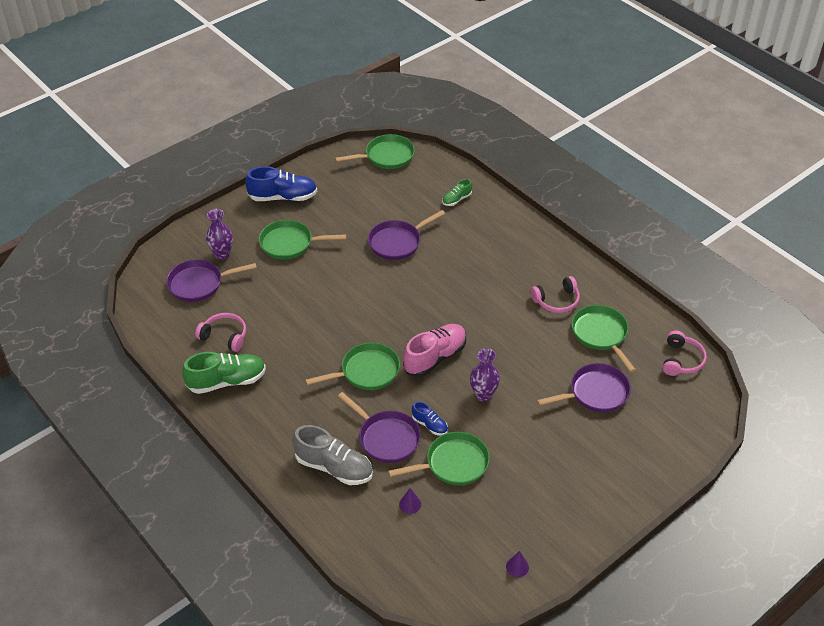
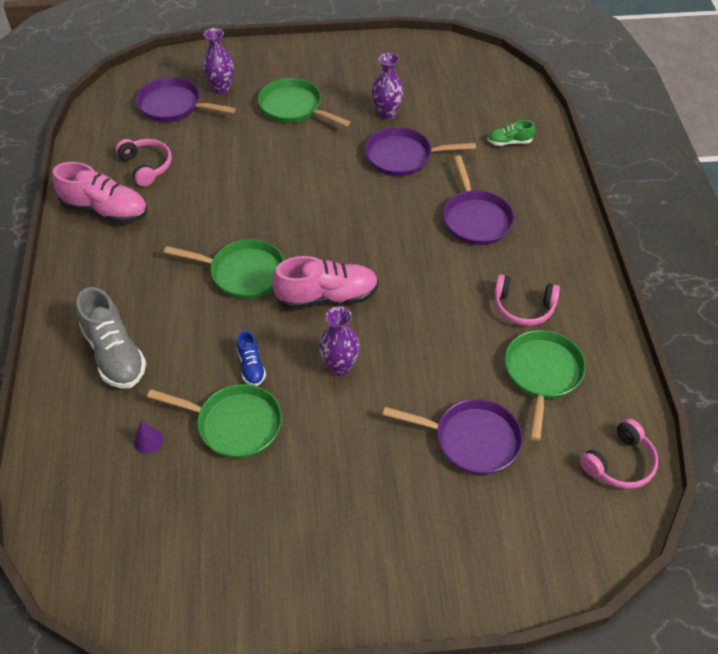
camera: 35 degrees right, 5 degrees up
(227, 381) = (105, 210): green shoe -> pink shoe
(283, 197) = (331, 60): blue shoe -> none
(359, 217) = (387, 113): none -> purple vase
(386, 156) = (474, 66): green pan -> none
(386, 438) = (194, 354): purple pan -> purple pan (475, 219)
(517, 566) = (188, 590): purple cone -> none

